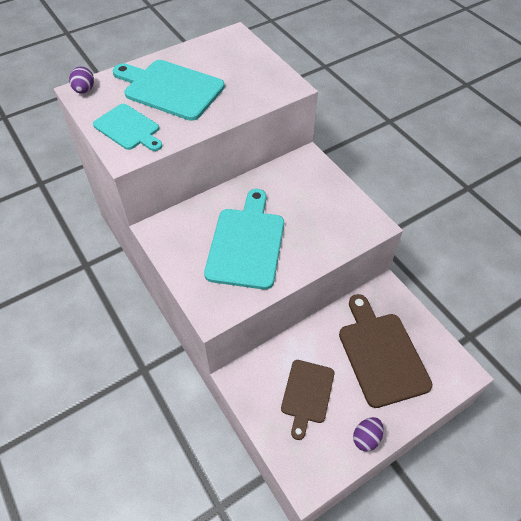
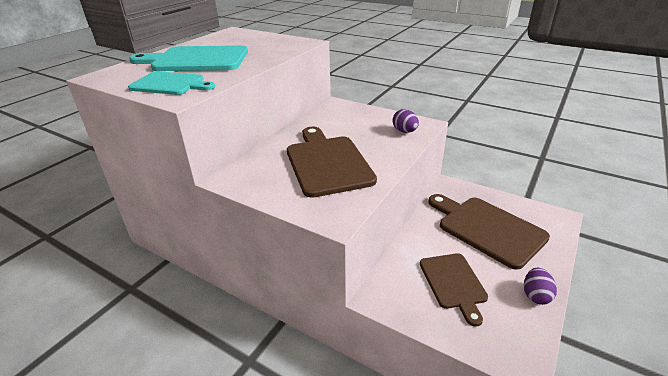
camera: 25 degrees left, 20 degrees down
(84, 90) = (104, 75): purple egg -> purple egg (404, 131)
(246, 244) = (327, 163): turquoise cutting board -> brown cutting board

